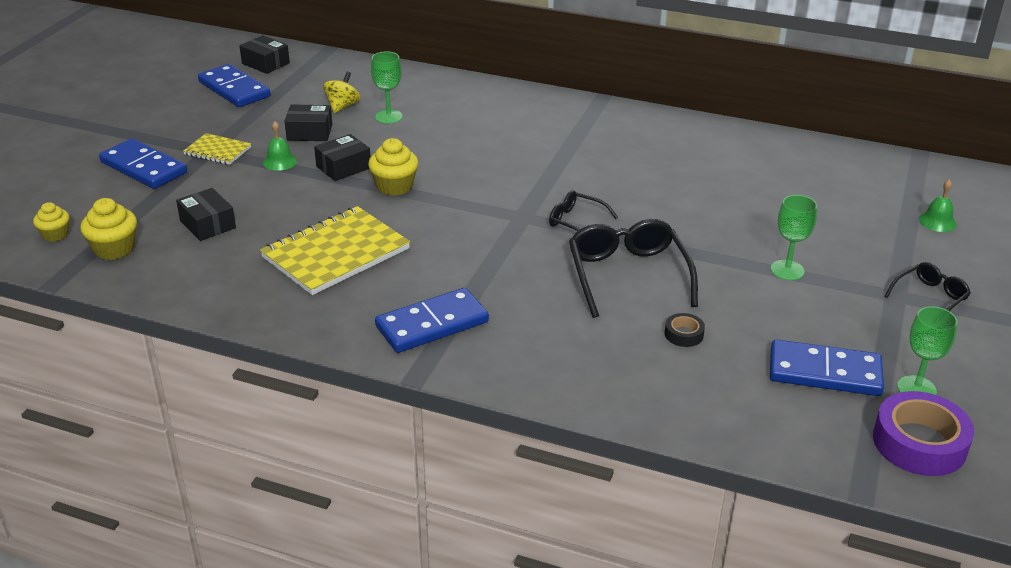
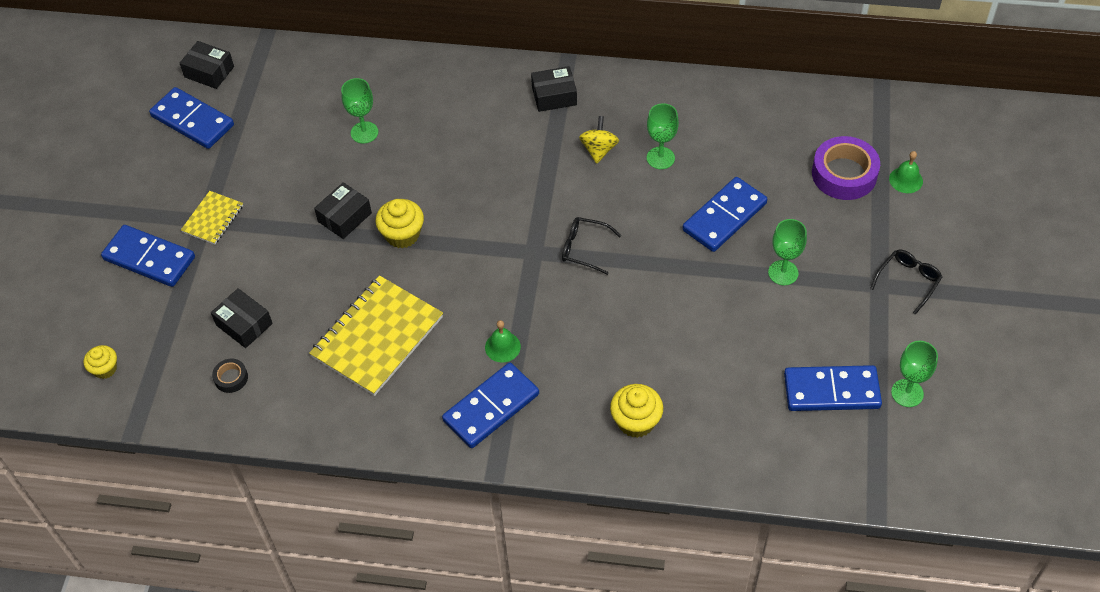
camera: 10 degrees left, 20 degrees up
(114, 249) = (169, 375): yellow cupcake -> yellow cupcake (636, 421)
(217, 151) = (212, 219): yellow notebook -> yellow notebook turned 75 degrees counterclockwise
(280, 161) = (280, 222): green bell -> green bell (502, 347)
(309, 132) = (294, 172): black box -> black box (554, 96)
(342, 106) = (313, 125): yellow spinning top -> yellow spinning top (599, 150)
(628, 275) = (646, 309): black glasses -> none
(675, 171) = (660, 158): none -> green goblet
(684, 334) = (708, 372): black tape -> black tape (231, 378)
(732, 220) = (724, 217): none -> blue domino
(919, 443) = (915, 452): purple tape -> purple tape (844, 174)

